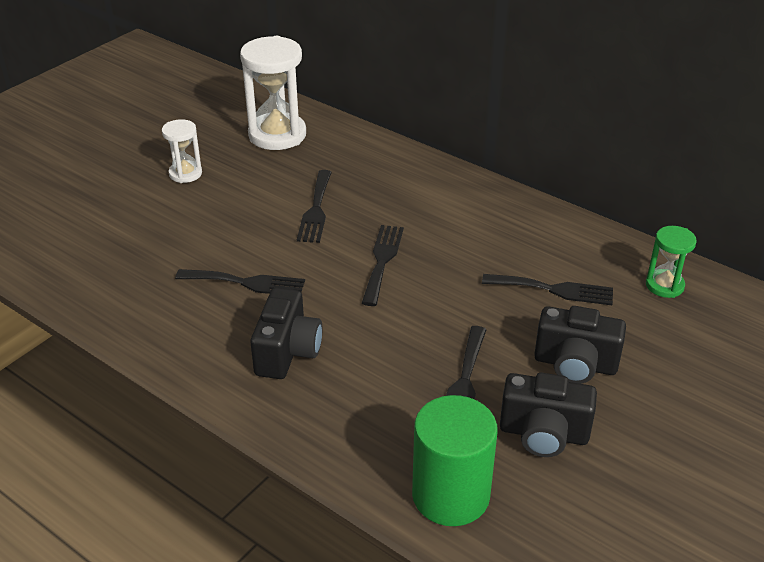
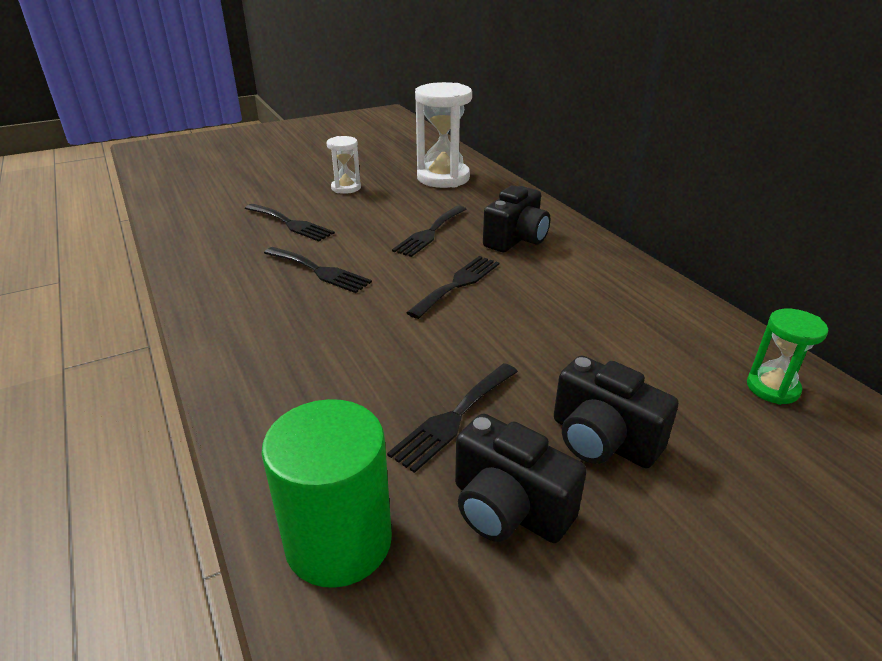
camera: 25 degrees right, 5 degrees down
(287, 352) = (301, 335): black camera -> black camera (516, 239)
(554, 290) = (625, 355): black fork -> black fork (291, 224)

